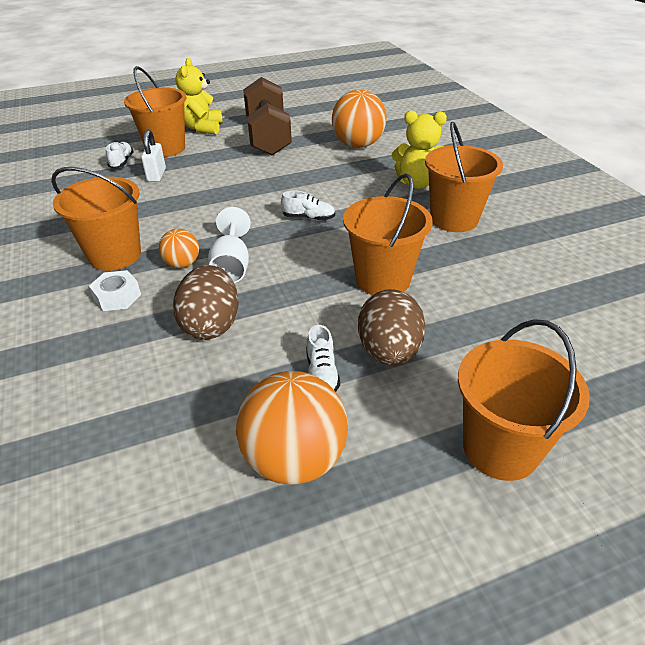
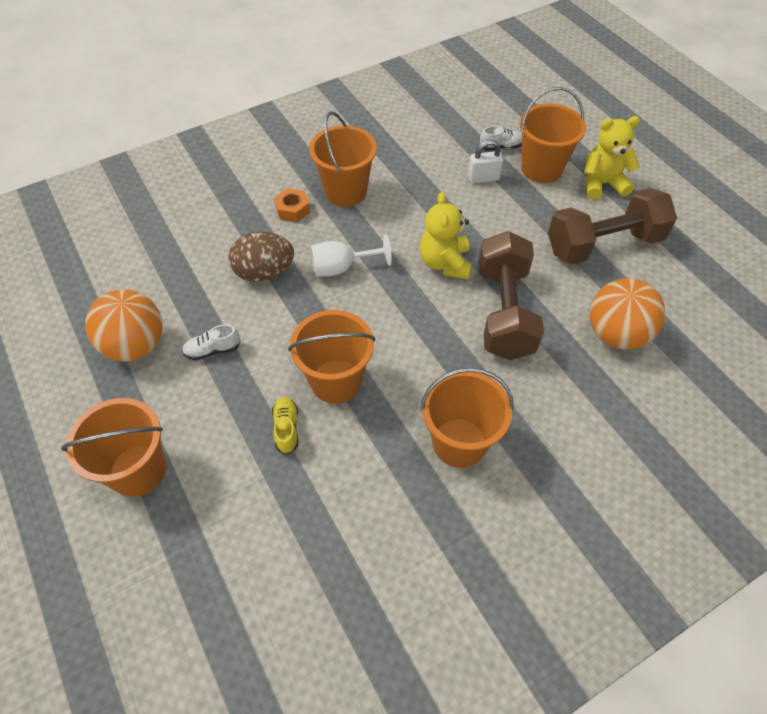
camera: 80 degrees right, 15 degrees up
(117, 297) = (293, 210): white nut -> orange nut
(182, 264) = (339, 235): orange ball -> none
(308, 218) = (431, 309): white shoe -> none
(323, 184) = (504, 312): none -> brown dumbbell
(389, 352) = (238, 392): brown egg -> none
(417, 183) = (534, 403): yellow teddy bear -> yellow teddy bear (445, 263)
(439, 316) = (286, 428): none -> yellow shoe

